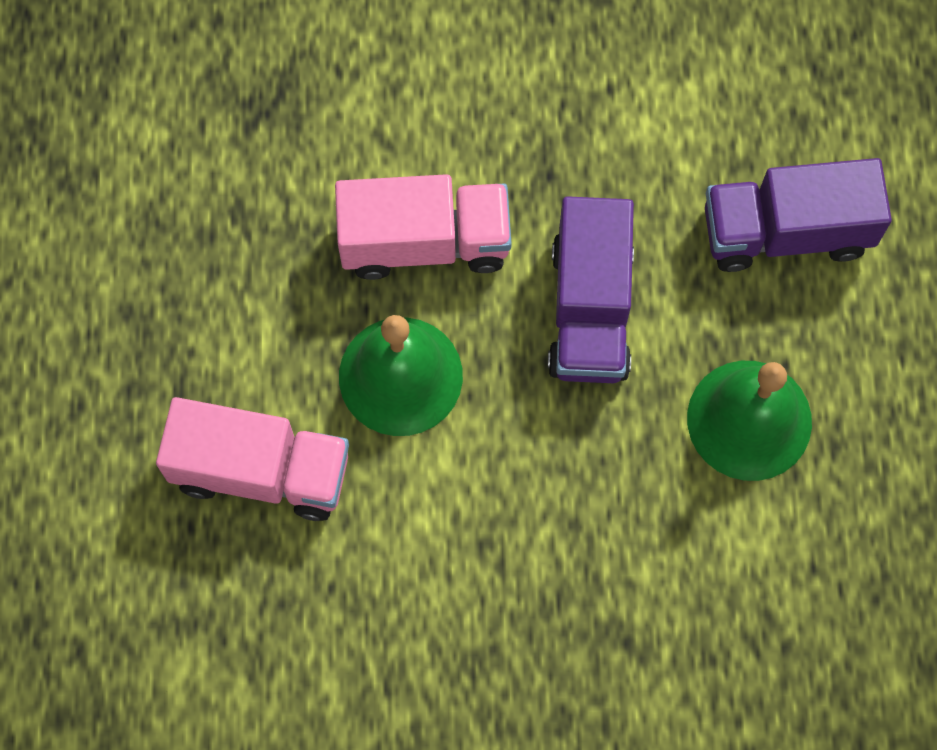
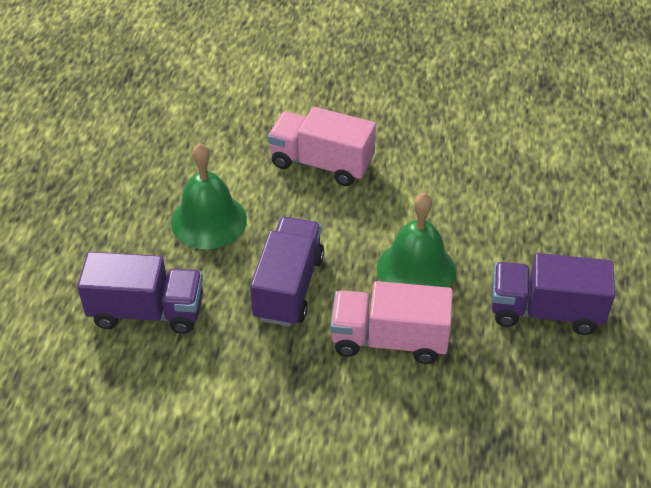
camera: 170 degrees left, 25 degrees down
(199, 330) = (545, 311): none -> purple truck
(261, 471) = (507, 235): pink truck -> pink truck (321, 163)

